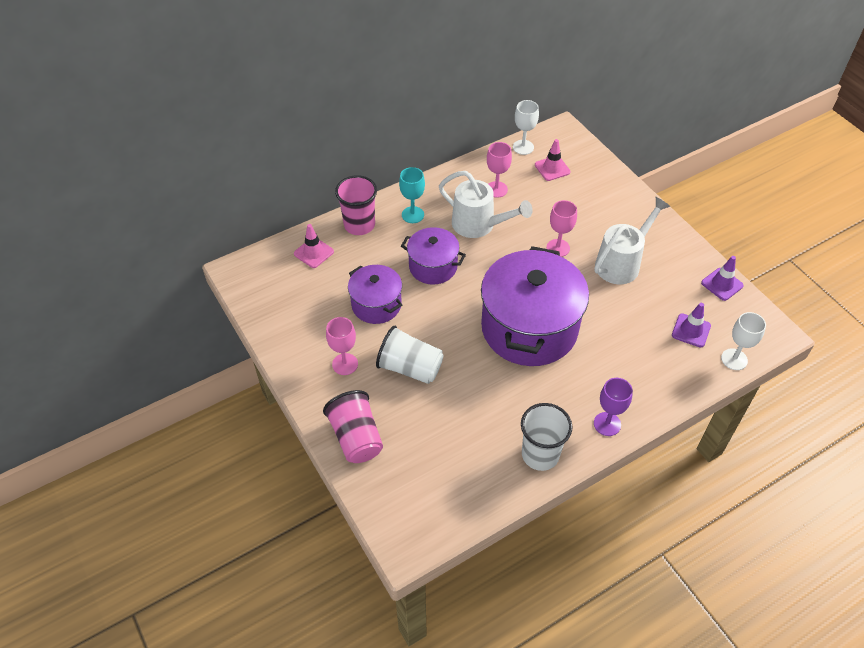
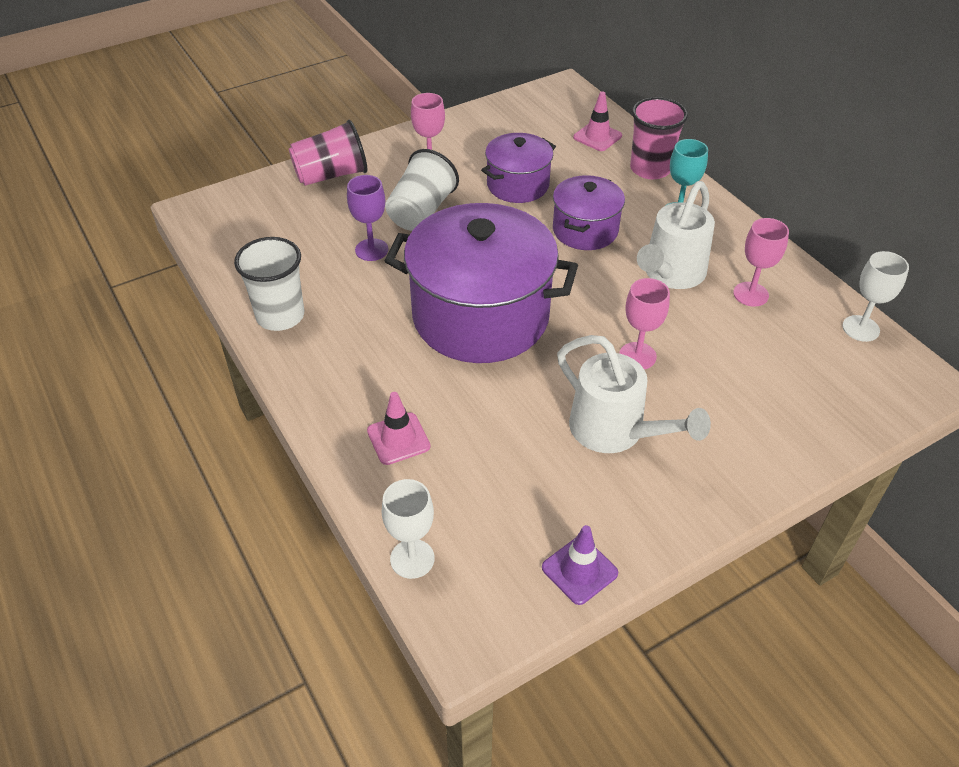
camera: 90 degrees right, 5 degrees down
(552, 168) = (819, 361): pink traffic cone -> pink traffic cone (398, 439)
(607, 424) = (314, 384): purple goblet -> purple goblet (371, 250)
(691, 330) = (474, 506): purple traffic cone -> none

